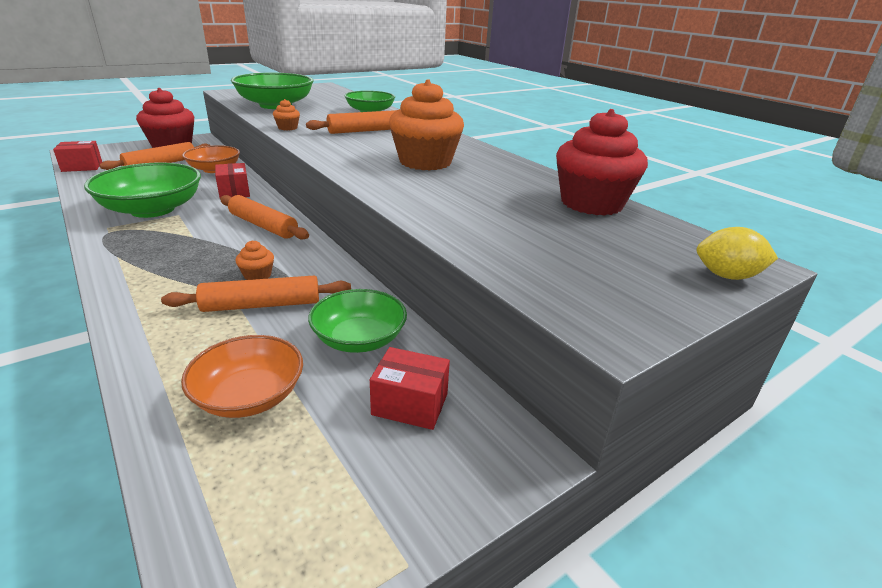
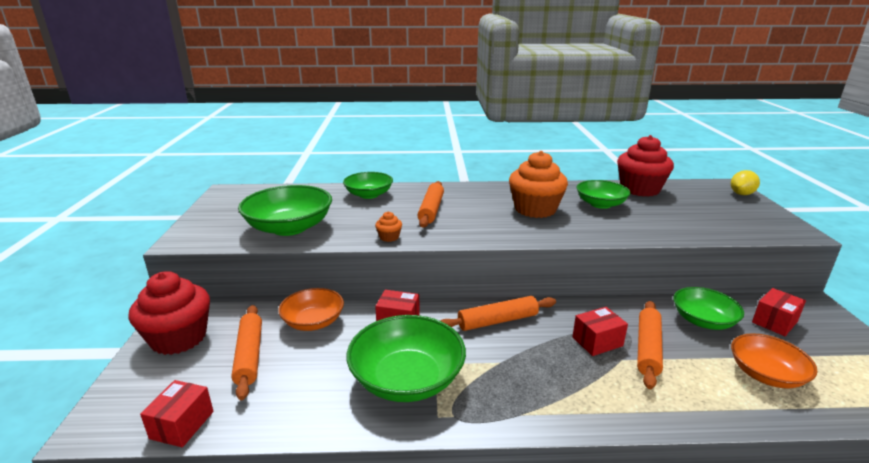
camera: 55 degrees left, 5 degrees down
(257, 275) = (597, 341): orange cupcake -> red box
(493, 187) = (600, 204): none -> green bowl

